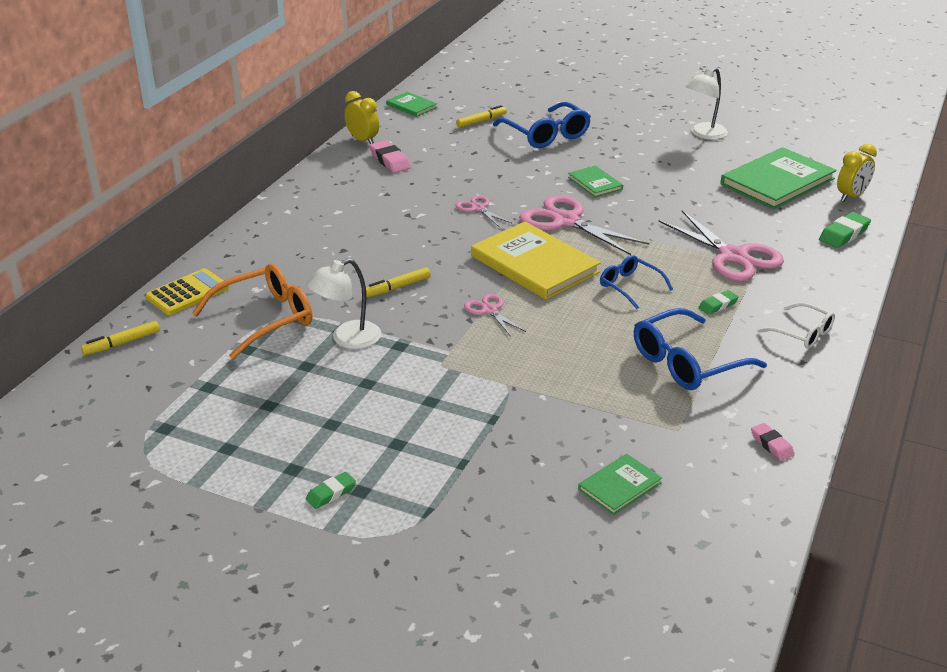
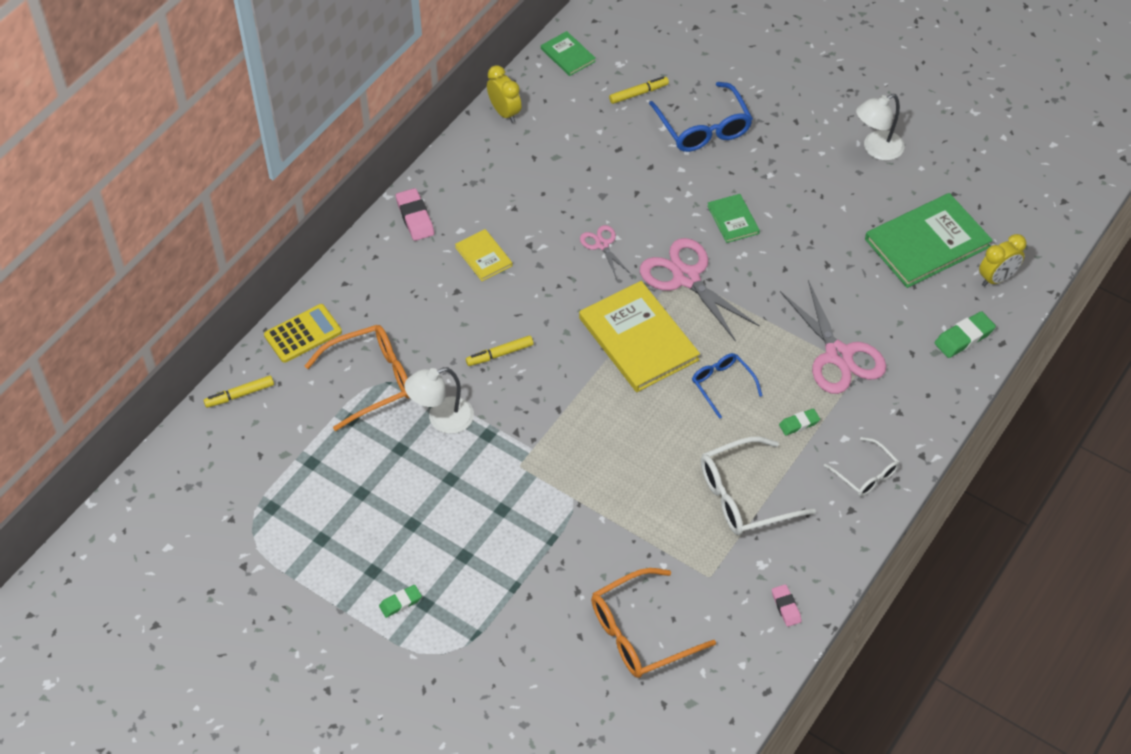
camera: 10 degrees right, 20 degrees up
(364, 225) = (483, 256): none -> yellow book
(390, 161) = (527, 152): pink eraser -> pink eraser (415, 217)
(489, 310) = (580, 399): pink scissors -> none
(620, 486) = (640, 632): green book -> orange glasses
(687, 362) = (744, 496): blue glasses -> white glasses

